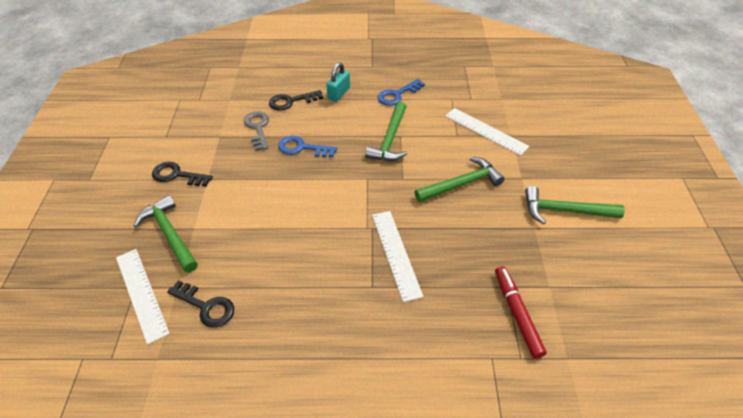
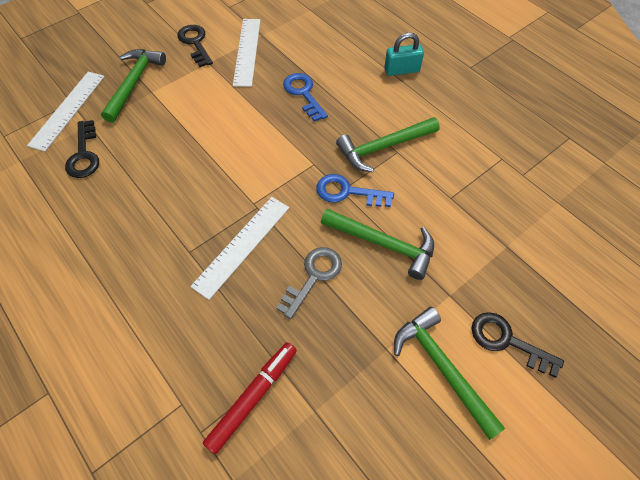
camera: 50 degrees right, 10 degrees up
(258, 128) = (296, 50): grey key -> grey key (313, 277)
(291, 101) = (353, 47): black key -> black key (507, 341)
(397, 95) = (453, 112): blue key -> blue key (347, 192)
(485, 131) = (486, 219): white ruler -> white ruler (247, 51)

